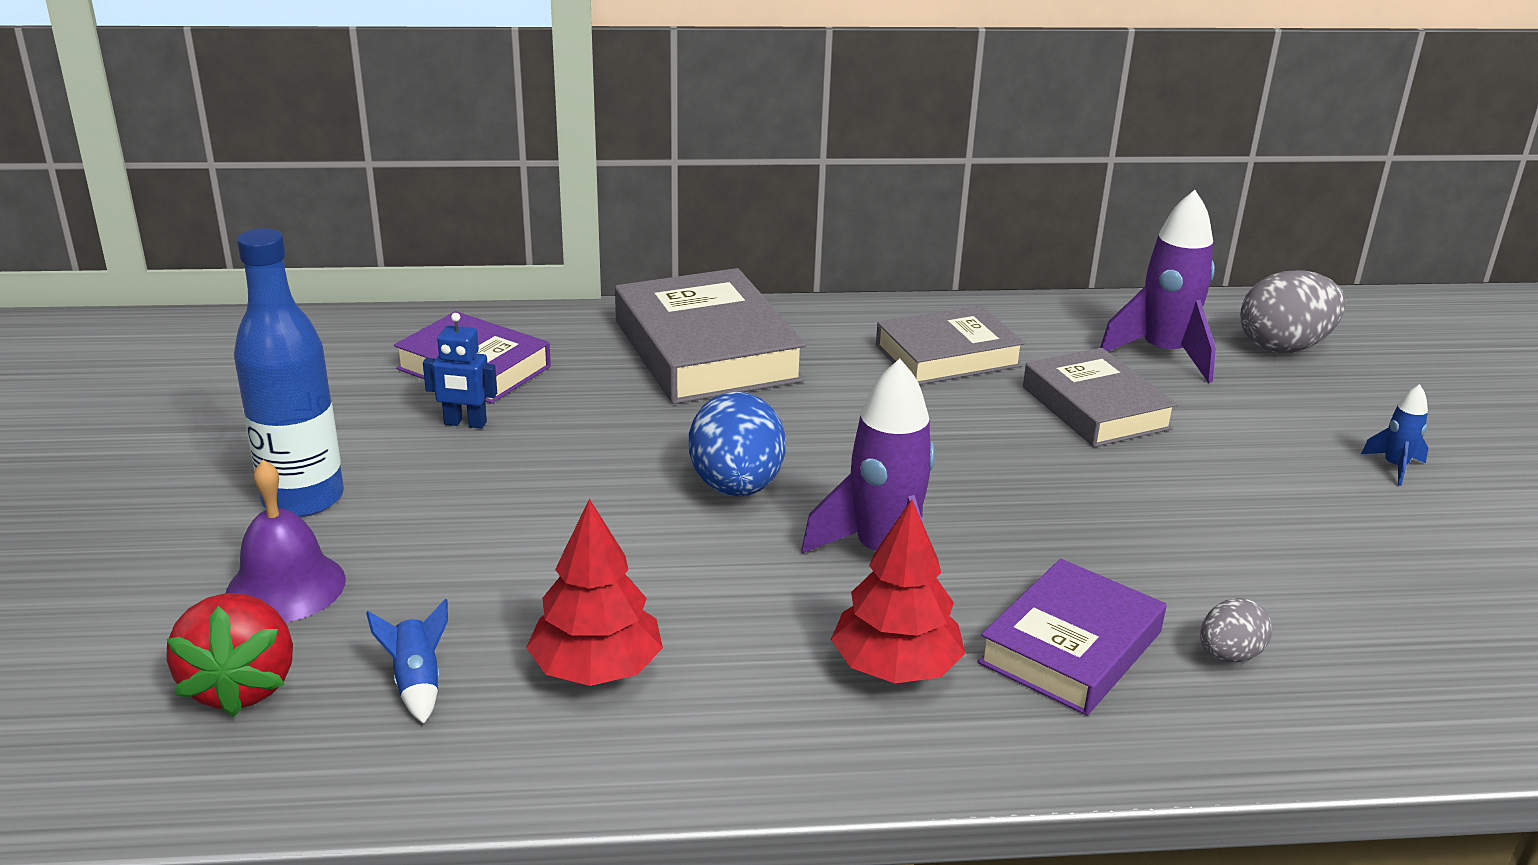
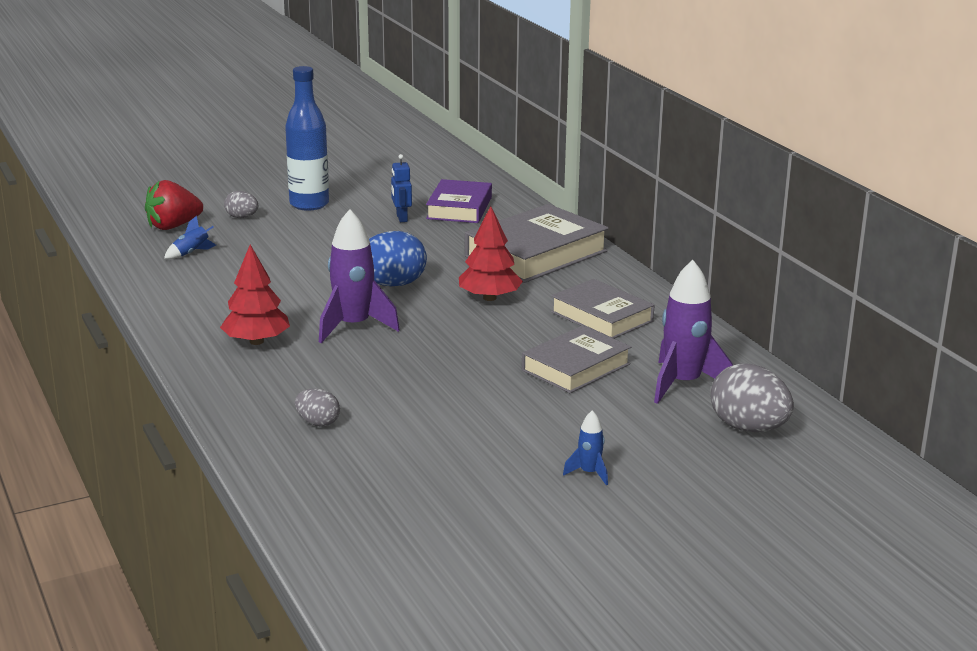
camera: 70 degrees right, 5 degrees down
(286, 586) = (242, 217): purple bell -> grey egg
(597, 669) = (219, 282): red tree -> red tree (489, 298)
(1070, 647) = (299, 380): purple book -> none

